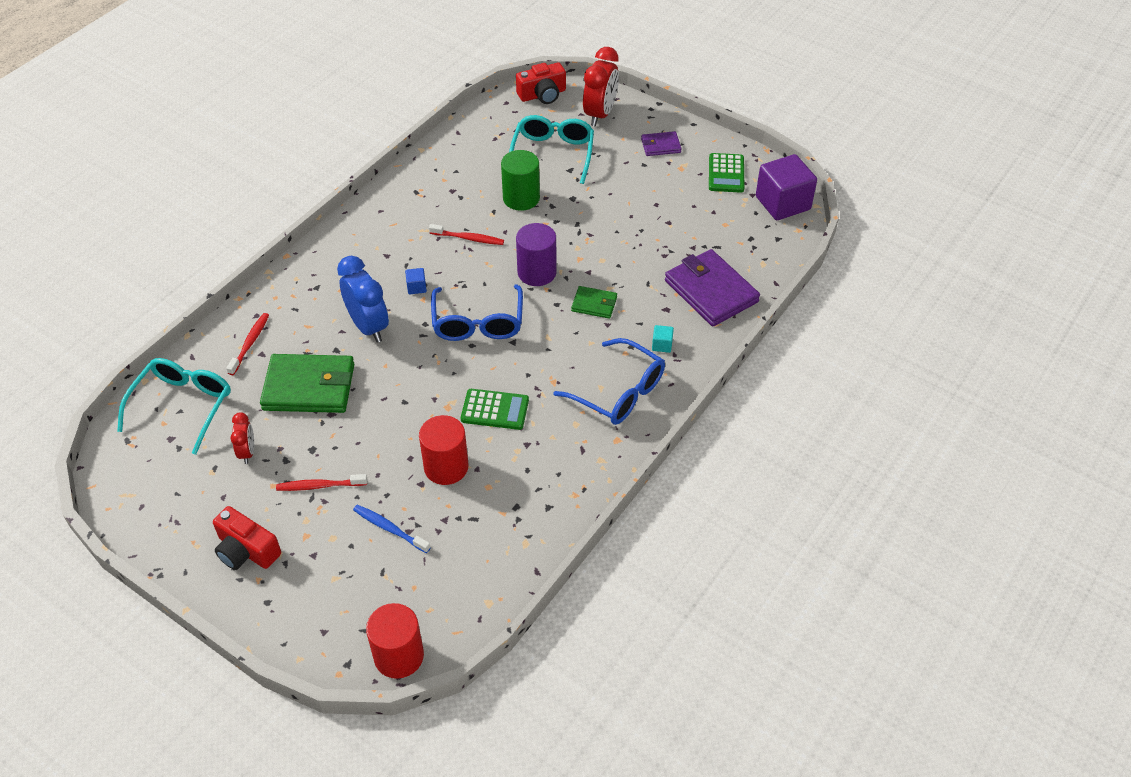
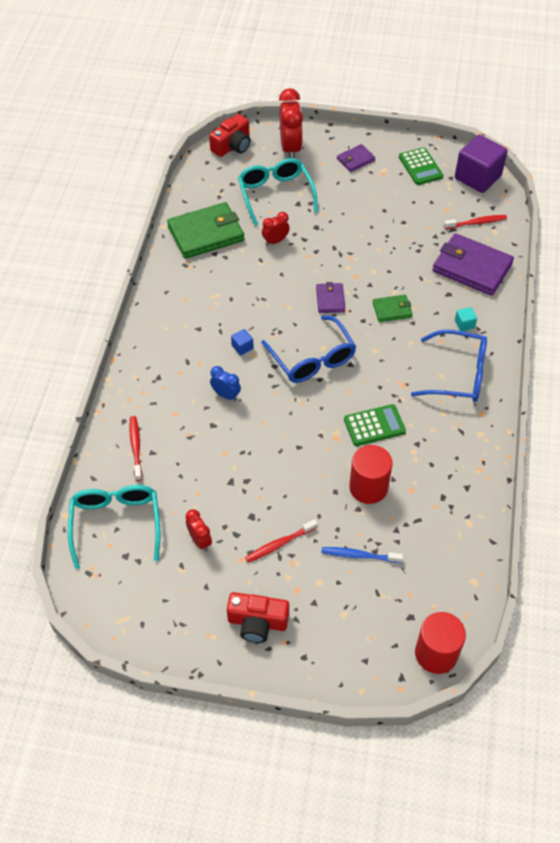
camera: 25 degrees left, 5 degrees up
(309, 387) = (212, 465): green wallet -> green wallet (206, 233)
(368, 327) = (226, 395): blue clock -> blue clock, size x0.54
(468, 238) = (256, 290): red toothbrush -> red toothbrush (476, 223)
(521, 198) = (275, 241): green cylinder -> red clock
(537, 272) = (330, 299): purple cylinder -> purple wallet

